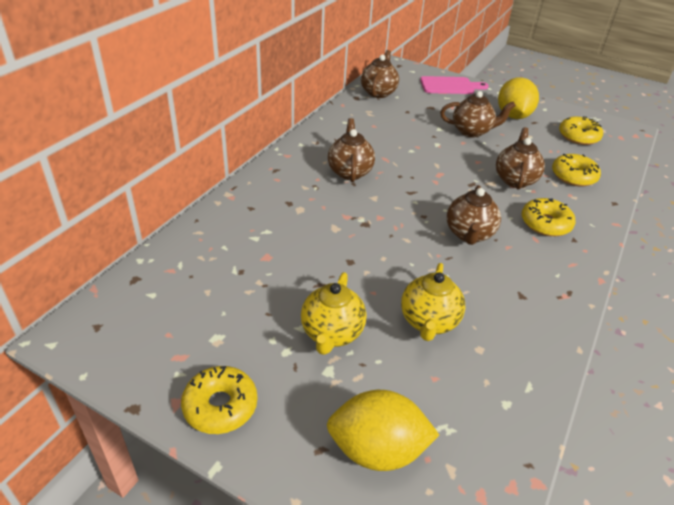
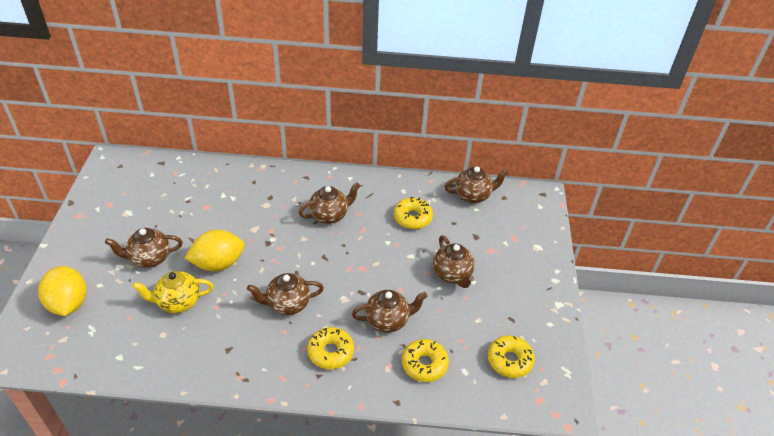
camera: 65 degrees right, 5 degrees up
(220, 406) = (81, 232): yellow donut -> yellow donut (412, 217)
(332, 333) = (149, 258): yellow teapot -> brown teapot
(449, 86) = (532, 240): pink cutting board -> none
(513, 116) = (510, 300): yellow lemon -> yellow lemon (218, 263)

